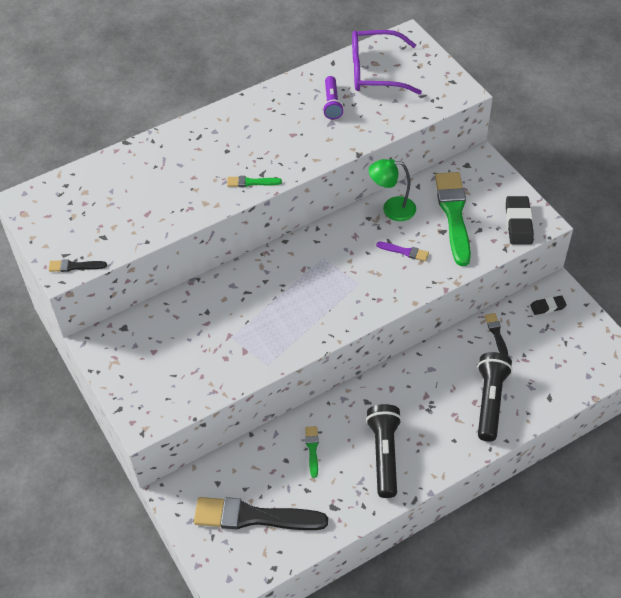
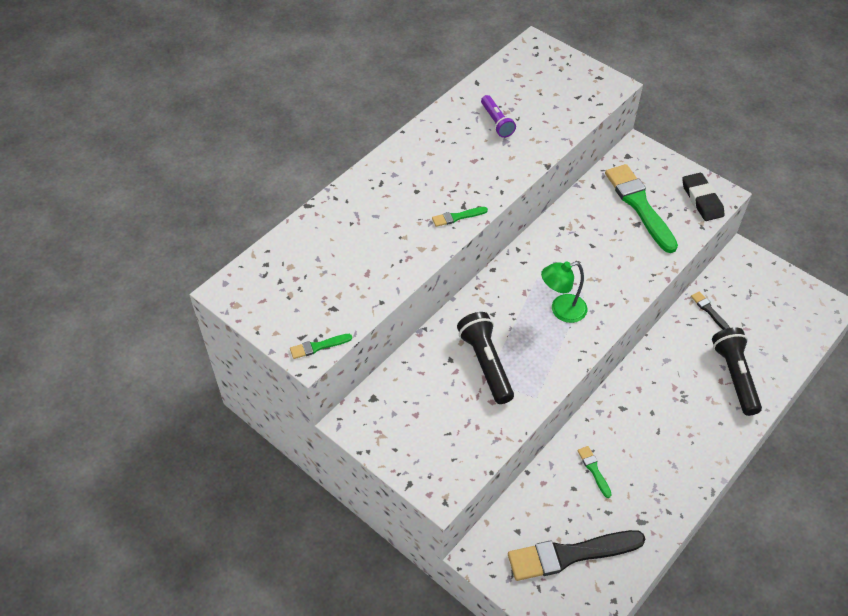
camera: 20 degrees left, 0 degrees up
(75, 266) = (318, 346): black brush -> green brush
(375, 71) = (522, 83): purple glasses -> none
(384, 454) = (664, 455): black flashlight -> black flashlight (486, 364)
(392, 209) = (579, 214): green lamp -> green lamp (561, 310)
(404, 251) = (612, 252): purple brush -> none
(547, 307) = (742, 273): black eraser -> none

